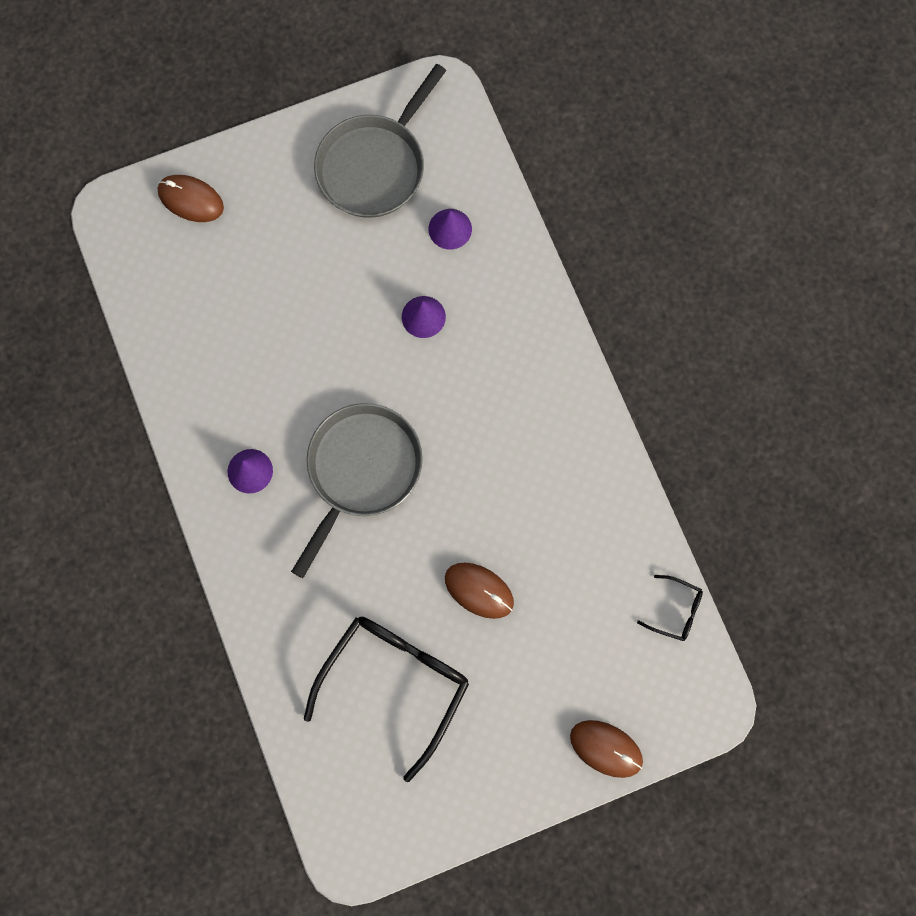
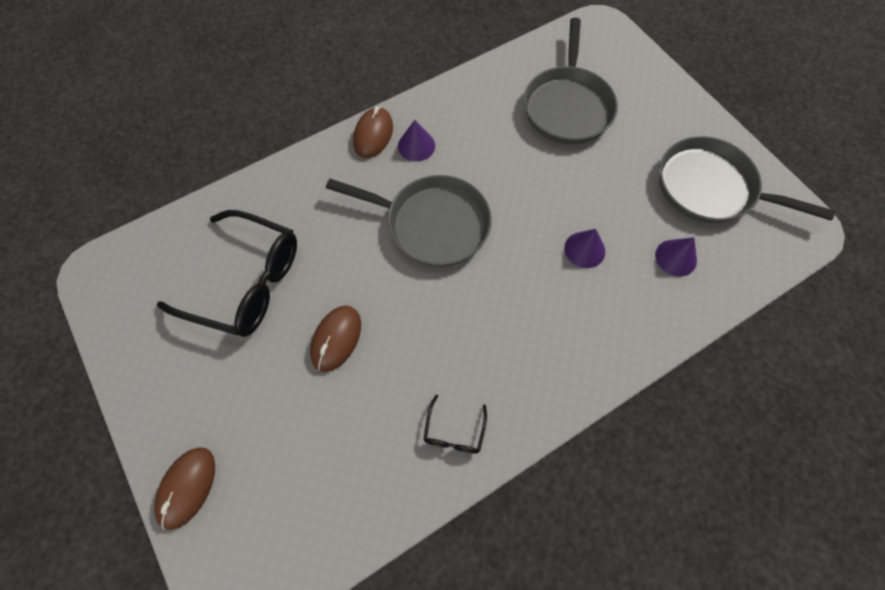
camera: 80 degrees right, 10 degrees down
(191, 199) = (629, 69): brown mouse -> brown mouse (373, 135)
(230, 285) = (567, 106): none -> grey pan
(676, 611) = (335, 544): black glasses -> black glasses (454, 432)

